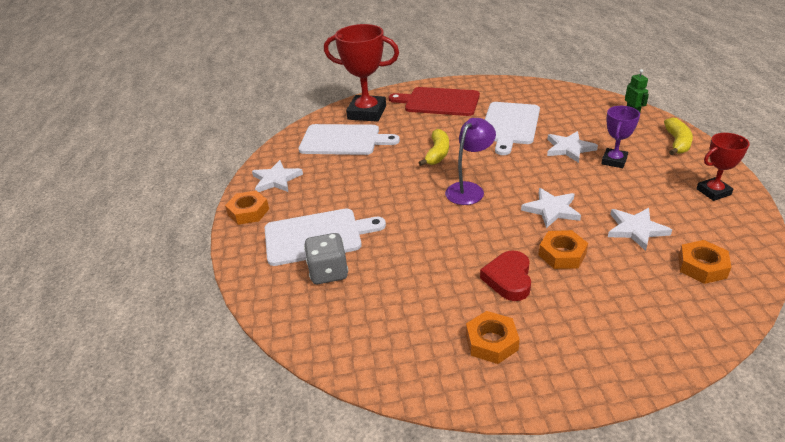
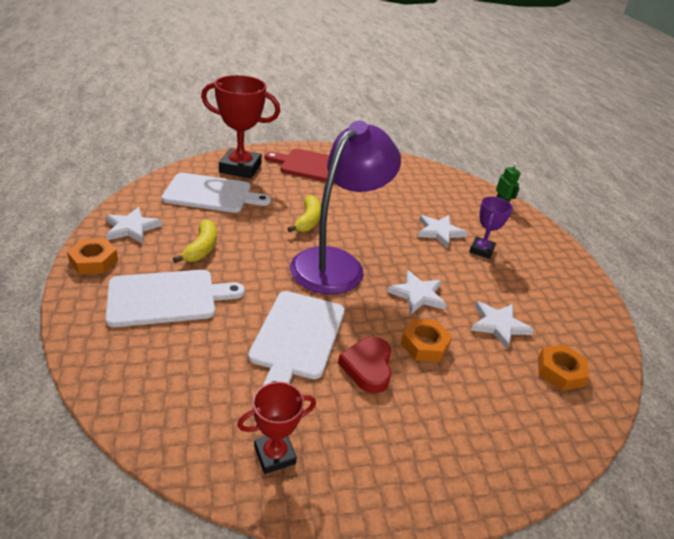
camera: 10 degrees left, 0 degrees up
(328, 272) = (173, 341): grey dice -> none
(469, 189) = (336, 263): purple lamp -> purple lamp, size x1.82
(491, 342) = (343, 439): orange nut -> none
(509, 125) = (383, 200): white cutting board -> white cutting board (297, 337)
(677, 142) = (541, 239): yellow banana -> yellow banana (202, 248)
(713, 192) = (573, 293): red trophy -> red trophy (275, 455)

